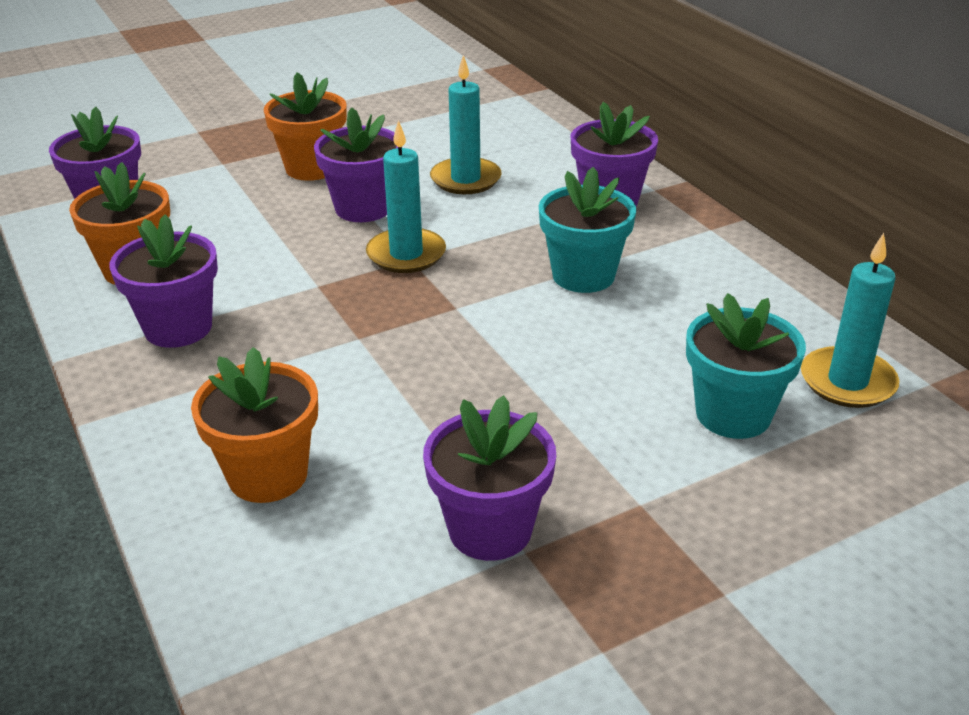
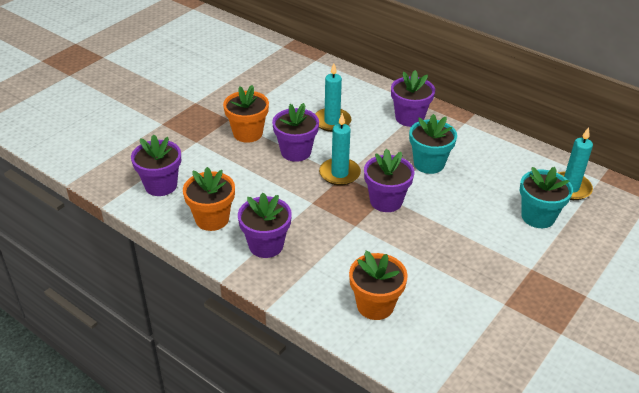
camera: 25 degrees left, 5 degrees up
(490, 529) = (484, 299): purple flower pot -> purple flower pot (386, 201)

